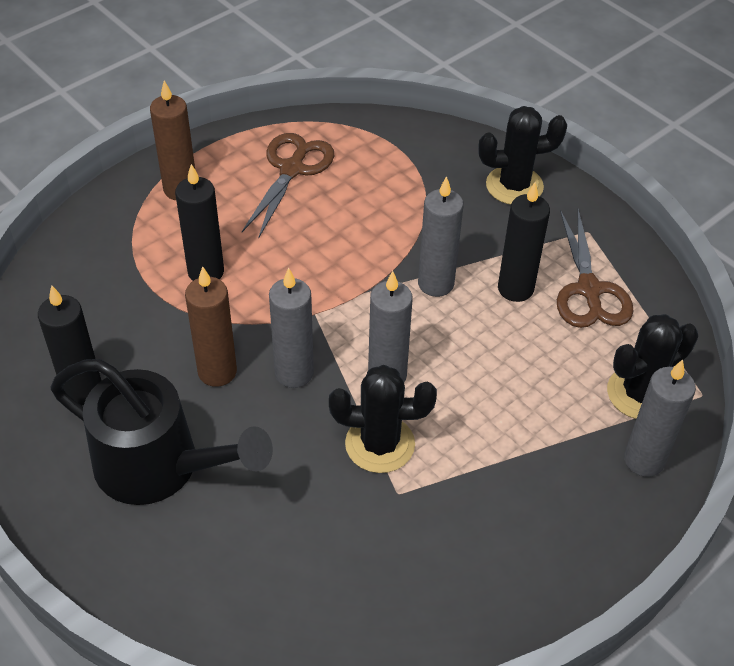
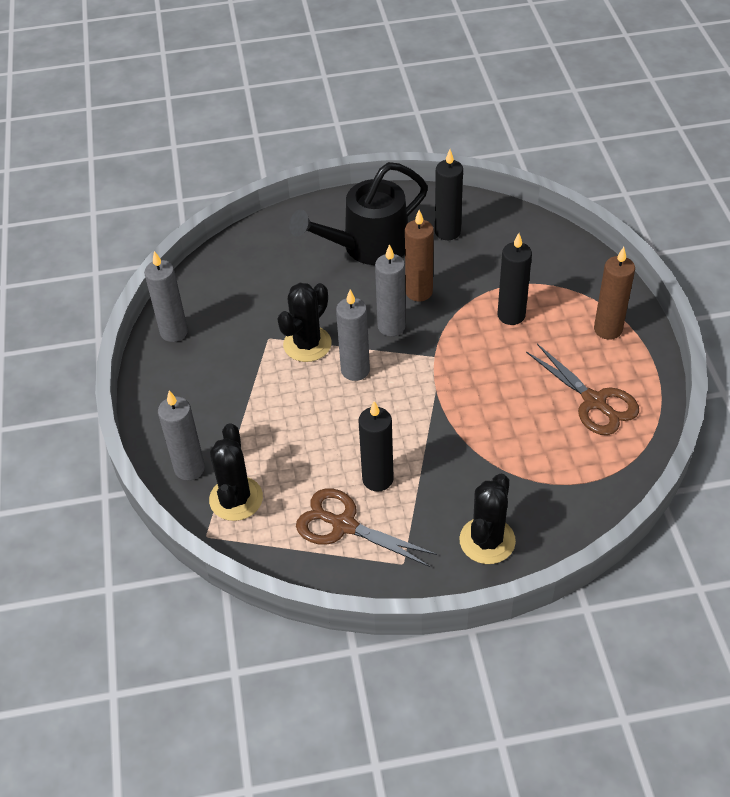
camera: 125 degrees right, 0 degrees up
(435, 284) = (415, 434): grey candle -> grey candle (174, 332)

